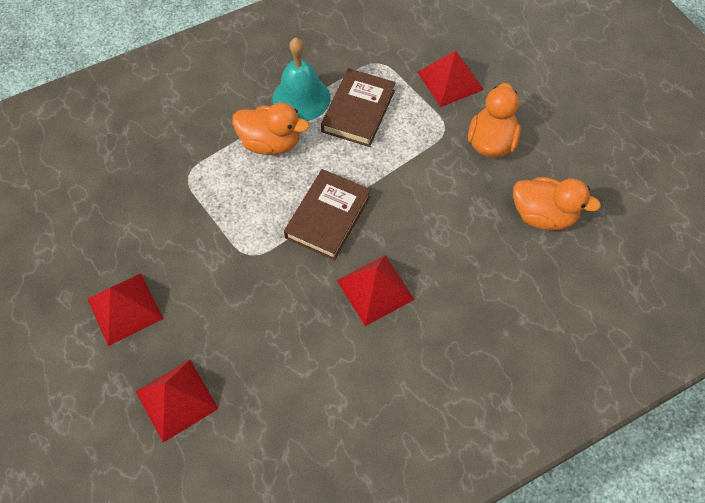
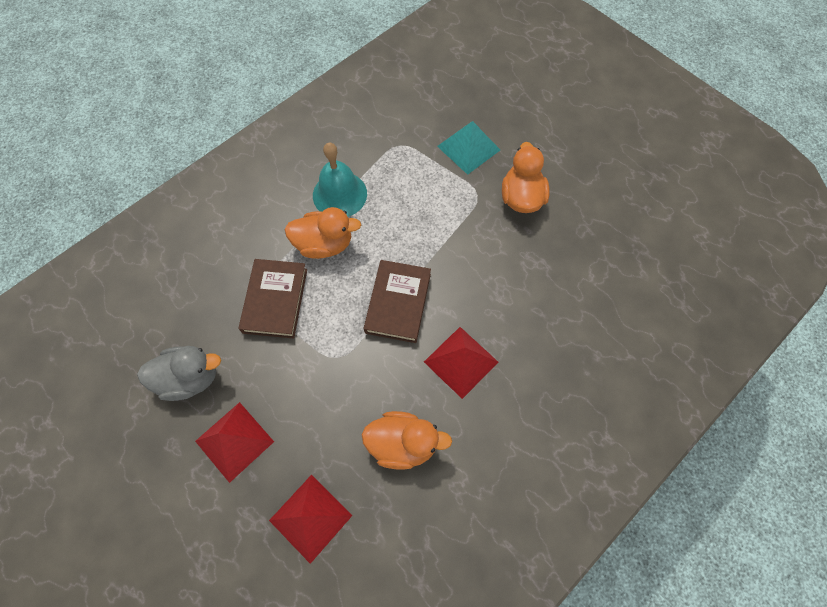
camera: 15 degrees left, 5 degrees up
(100, 239) = (190, 378): none -> grey duck
(358, 111) = (395, 195): brown book -> brown book (275, 300)
(450, 80) = (468, 148): red pyramid -> turquoise pyramid
(543, 215) = (586, 255): orange duck -> orange duck (403, 443)

